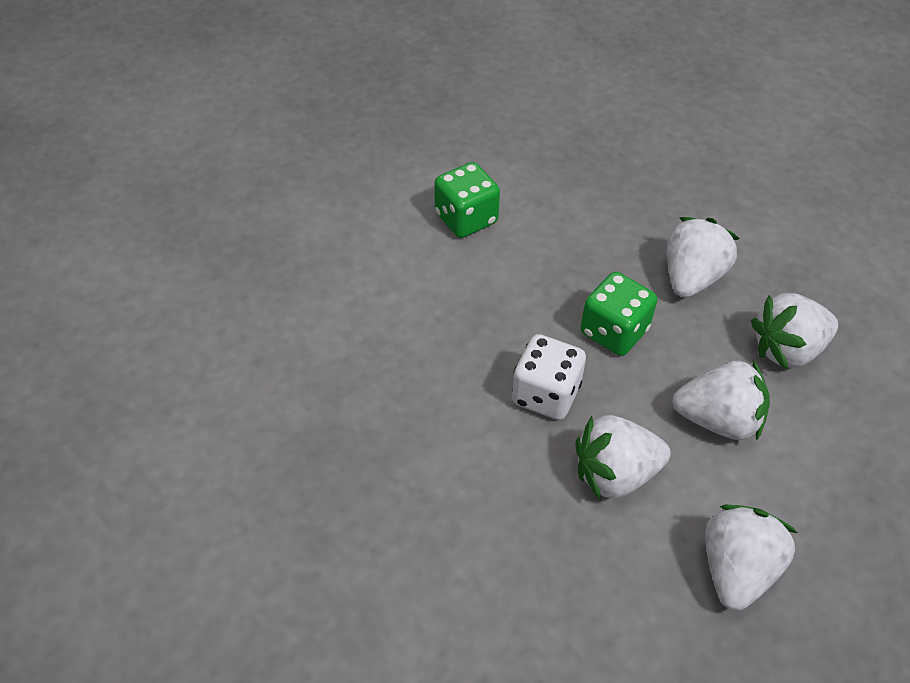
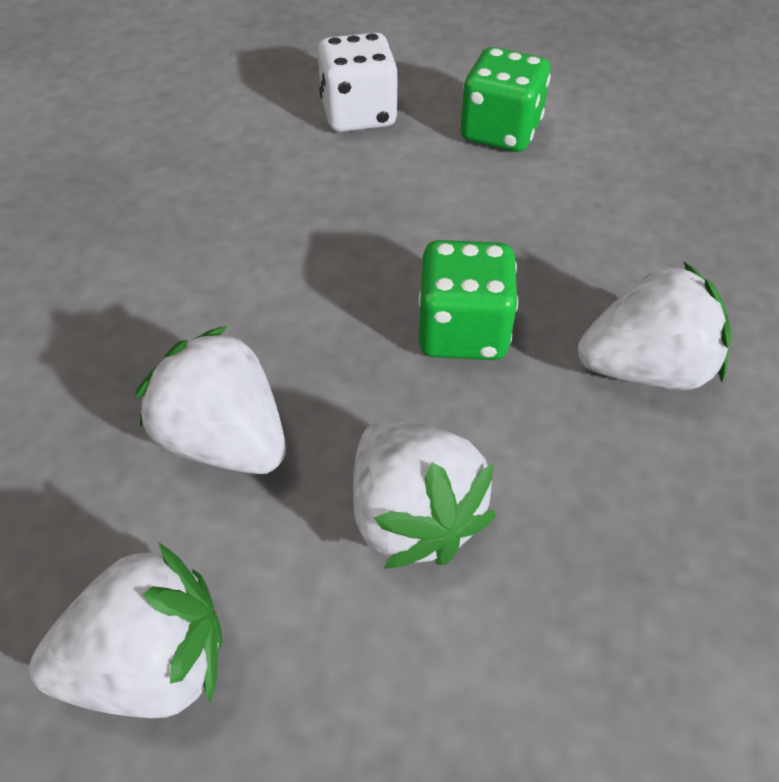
camera: 55 degrees right, 0 degrees up
(545, 394) = (300, 314): white dice -> white dice (358, 114)
(787, 349) = (633, 548): white strawberry -> none

